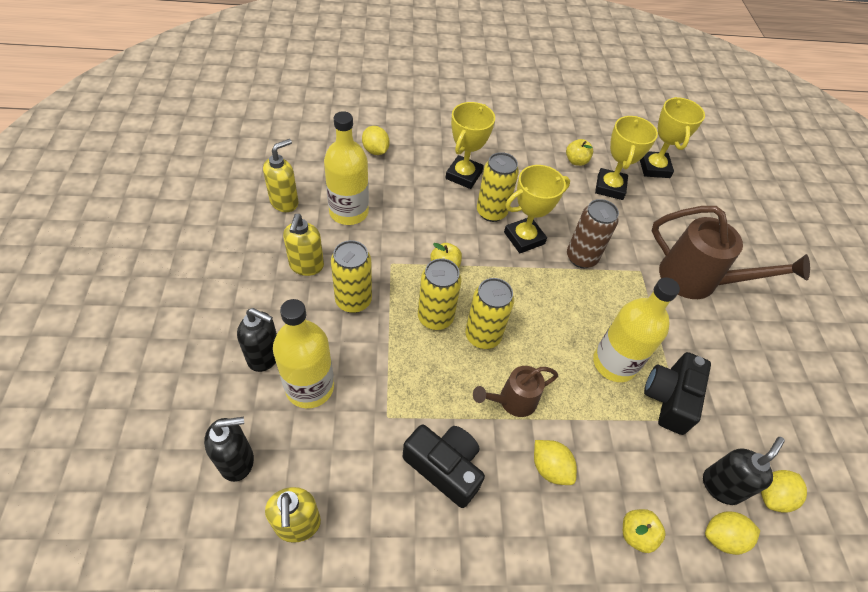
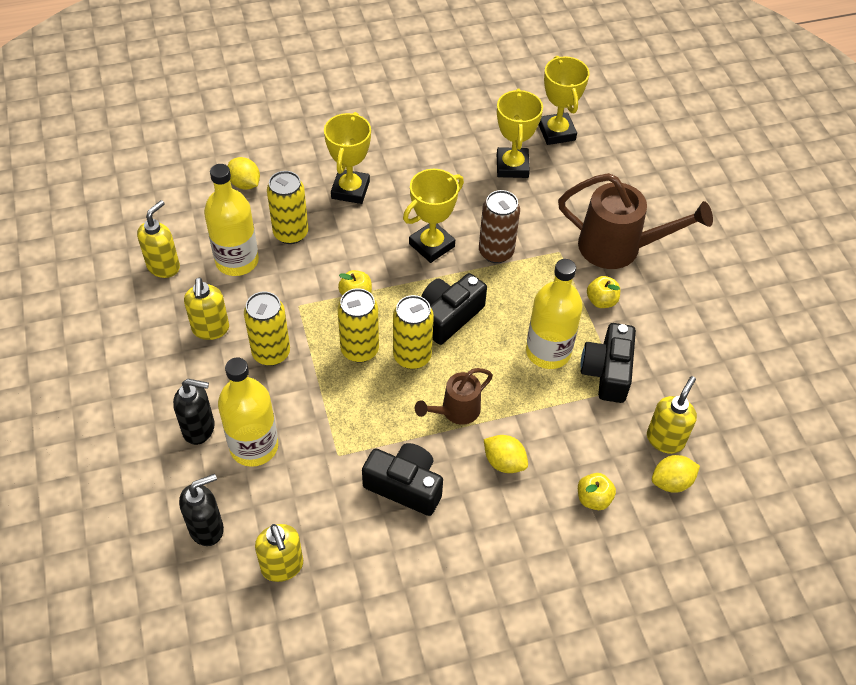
camera: 10 degrees left, 0 degrees up
(491, 212) = (390, 225): yellow can -> yellow can (291, 233)
(526, 306) = (449, 316): none -> black camera
(576, 161) = (470, 144): yellow apple -> yellow apple (601, 301)
(721, 486) = (665, 439): black soap dispenser -> yellow soap dispenser
(773, 496) = (713, 436): yellow lemon -> none

